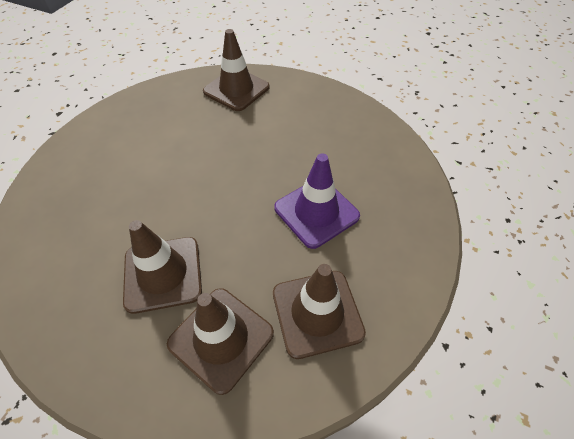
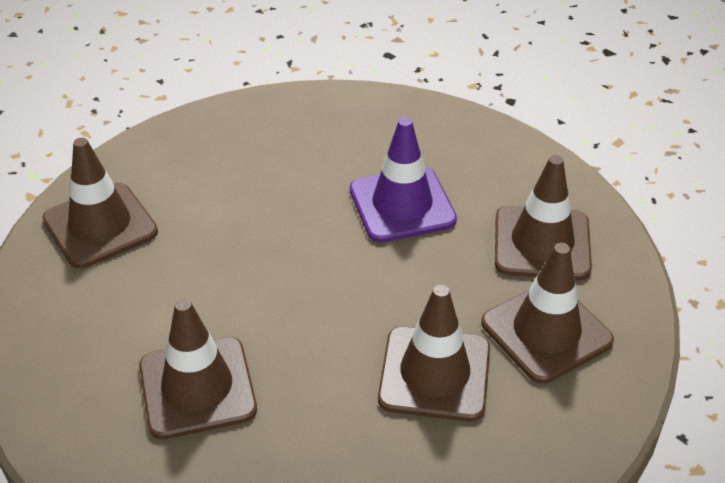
camera: 70 degrees left, 10 degrees down
(130, 163) = (197, 388): none -> brown traffic cone

